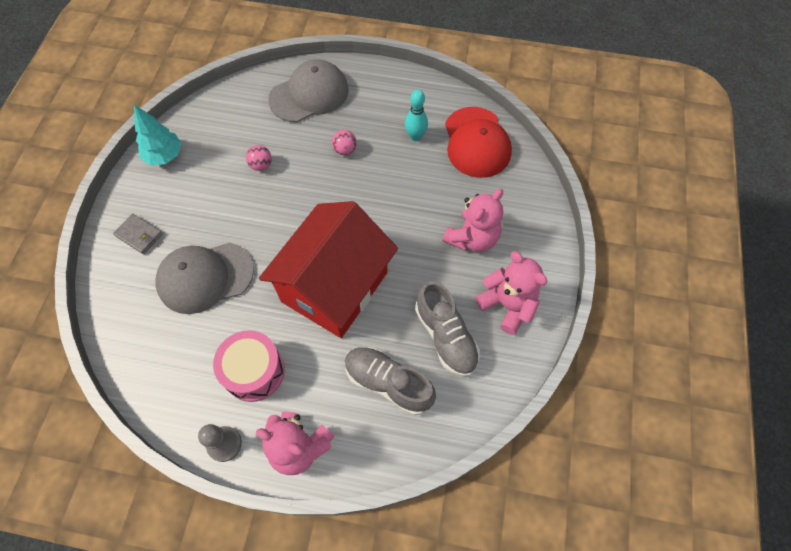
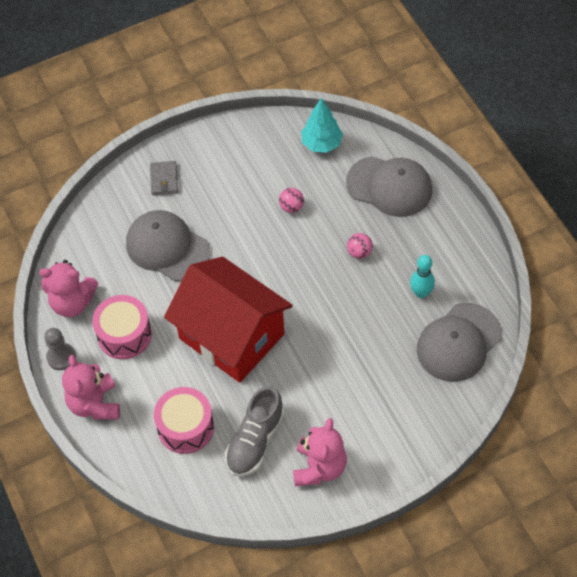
camera: 55 degrees right, 5 degrees down
(164, 156) = (241, 139): turquoise tree -> turquoise tree (321, 143)
(334, 287) = (232, 336): red house -> red house turned 45 degrees clockwise
(388, 383) = (185, 427): grey shoe -> pink drum
(472, 238) = (359, 402): pink teddy bear -> pink teddy bear (72, 302)
(476, 142) = (458, 342): red cap -> grey cap

